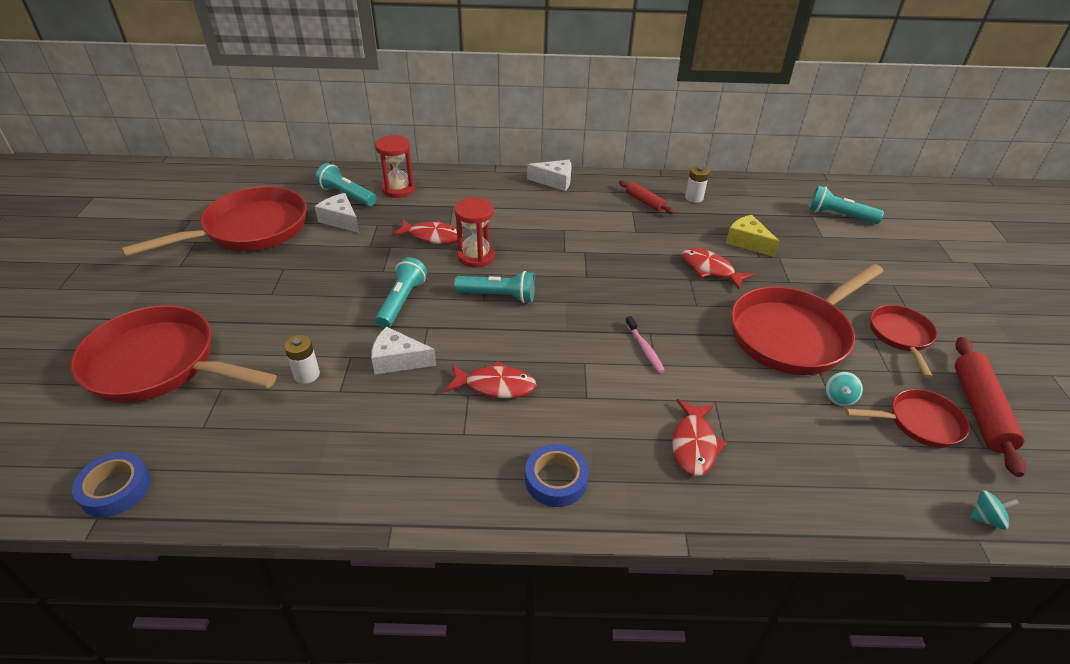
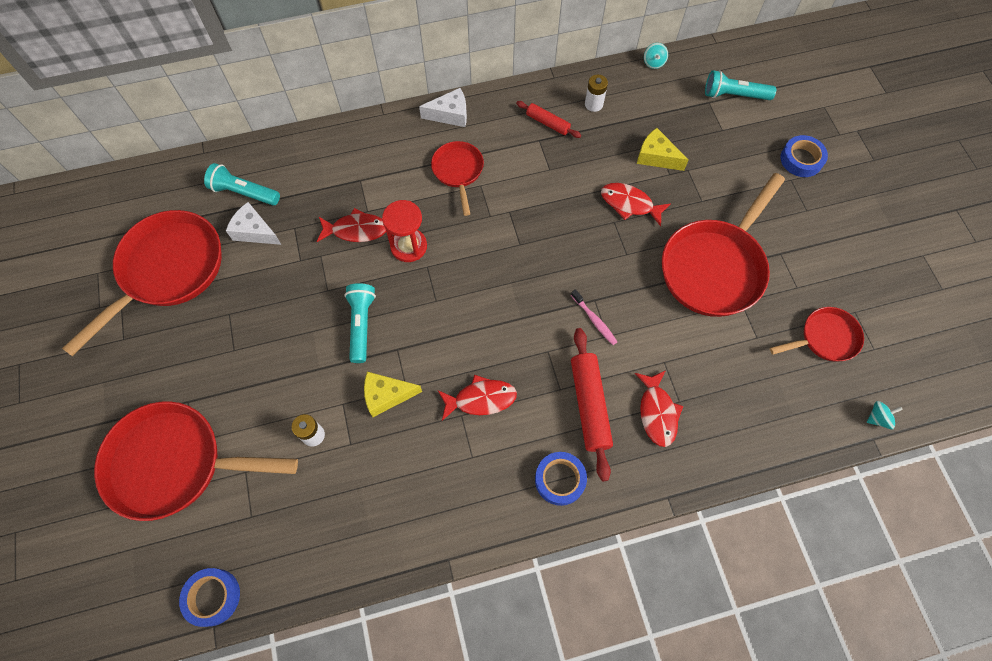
camera: 15 degrees left, 25 degrees up
(398, 189) = (294, 169): red hourglass -> none
(398, 360) = (386, 396): white cheese -> yellow cheese
(498, 296) = (447, 292): turquoise flashlight -> none
(839, 398) = (761, 329): turquoise spinning top -> turquoise spinning top (653, 63)
(901, 336) = (803, 244): red pan -> red pan (458, 172)
(906, 272) = (801, 159): none -> blue tape
(979, 410) = (869, 311): red rolling pin -> red rolling pin (589, 405)

